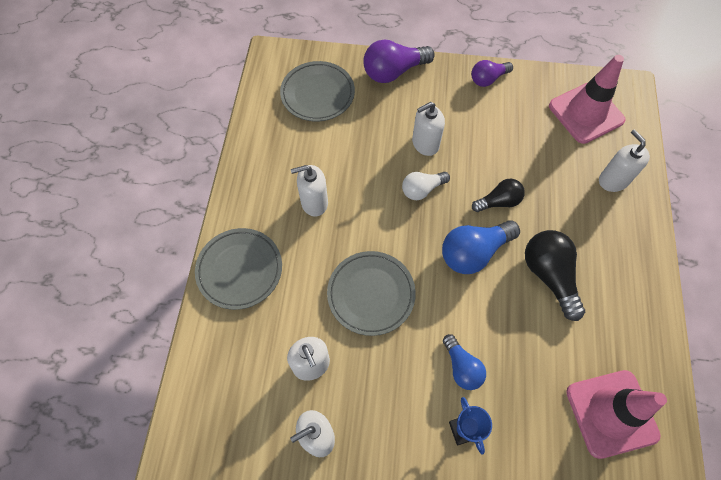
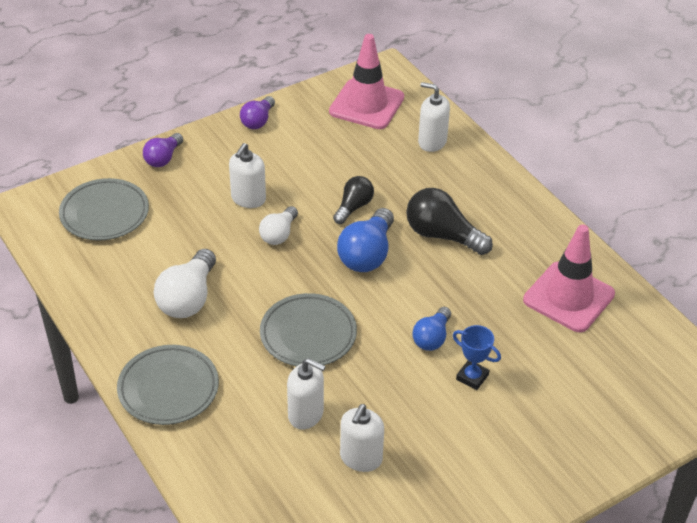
camera: 40 degrees left, 20 degrees down
(314, 202) = (188, 298): white soap dispenser -> white light bulb
(394, 72) = (163, 158): purple light bulb -> purple light bulb, size x0.62
(461, 367) = (432, 338): blue light bulb -> blue light bulb turned 90 degrees clockwise

